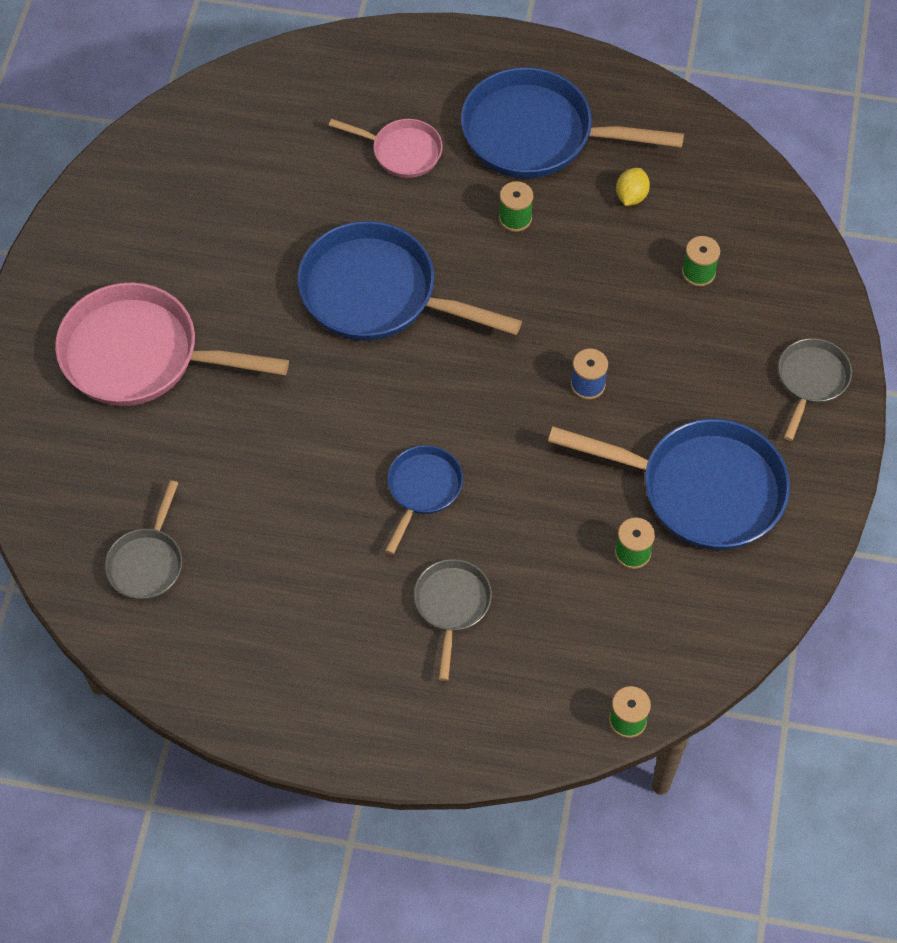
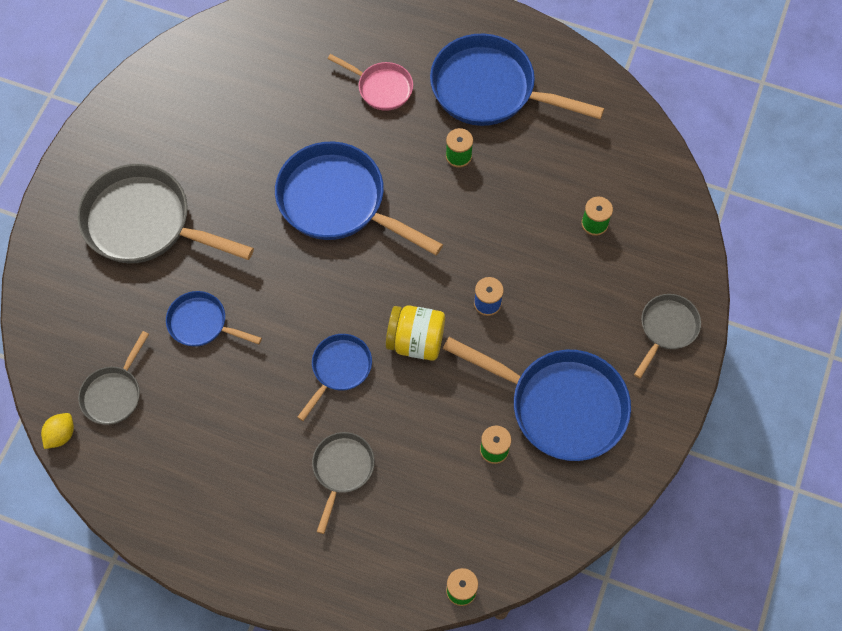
camera: 10 degrees right, 5 degrees up
(140, 355) = (144, 223): pink pan -> grey pan
(239, 463) = (201, 323): none -> blue pan
(510, 442) = (416, 341): none -> yellow jar
(631, 196) = (554, 152): yellow lemon -> yellow lemon (61, 435)

